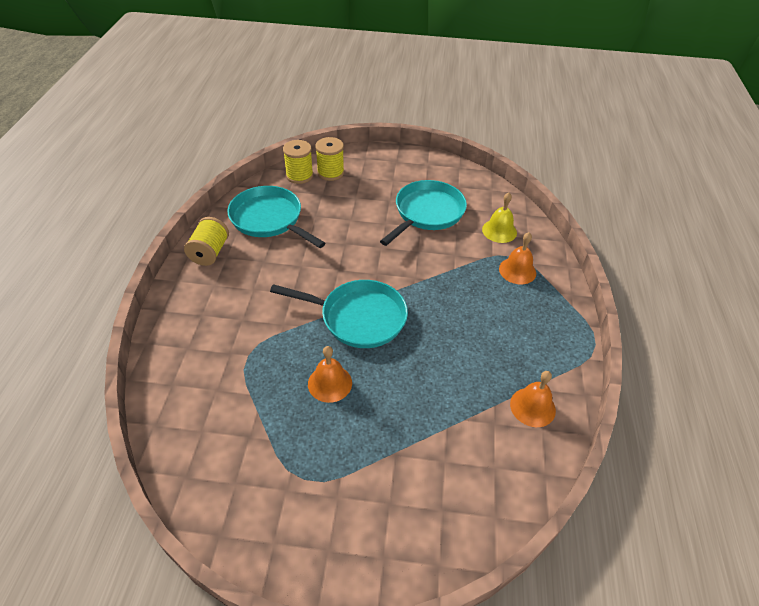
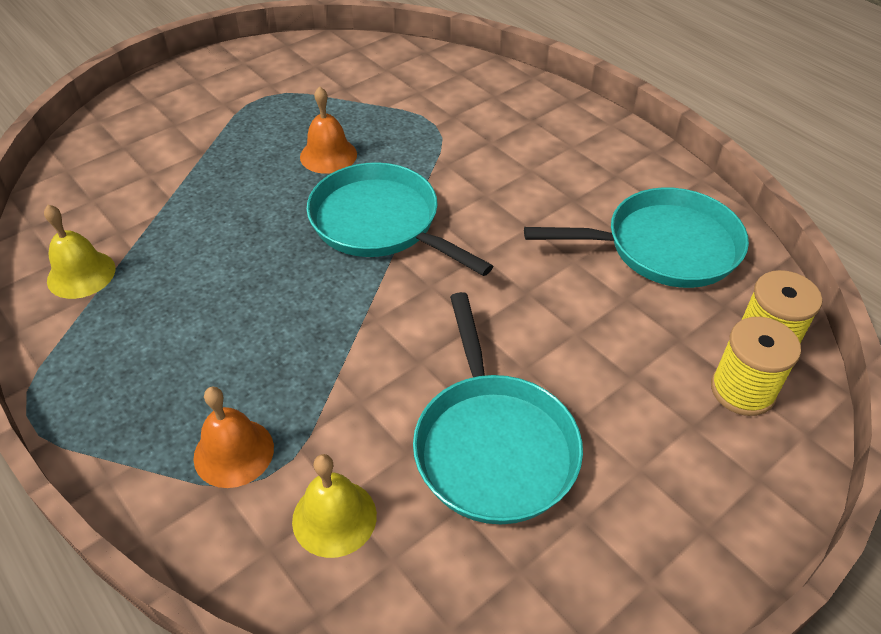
camera: 135 degrees right, 0 degrees up
(210, 252) = (639, 166): yellow spool -> none
(358, 317) = (380, 223): turquoise pan -> turquoise pan turned 75 degrees clockwise
(532, 407) = (81, 274): orange bell -> yellow bell

